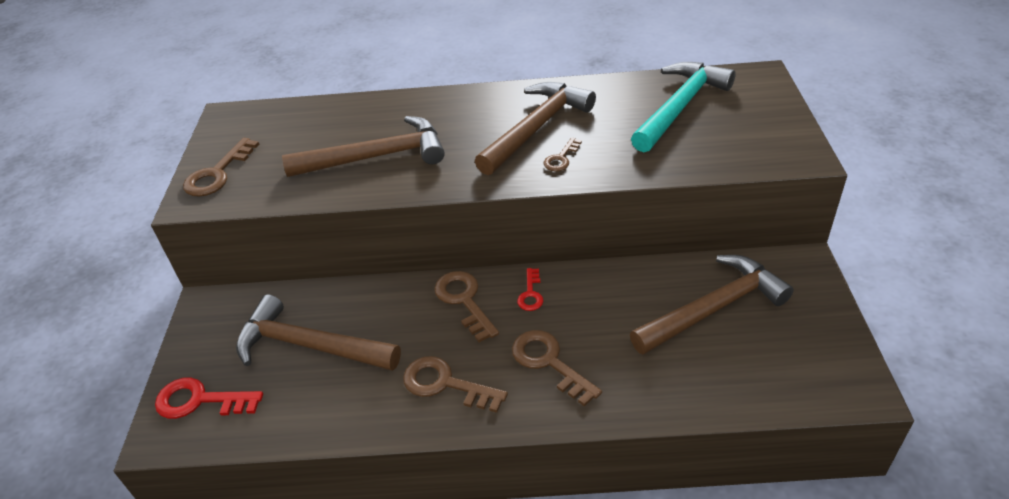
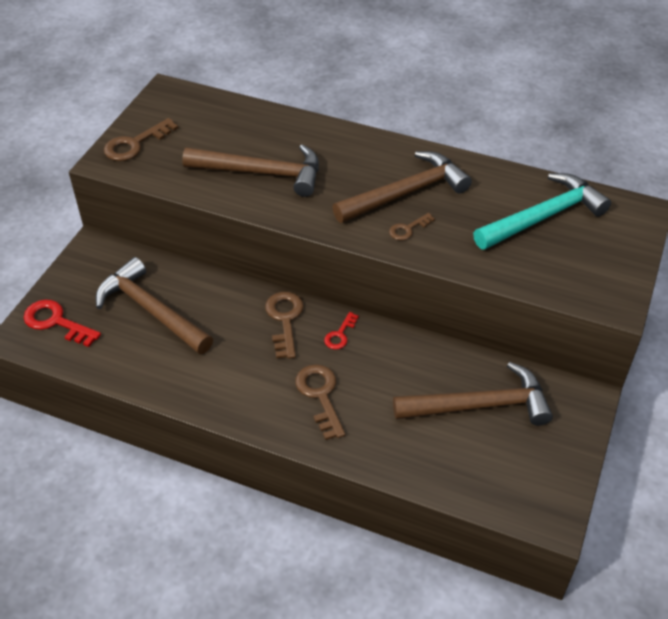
camera: 20 degrees right, 5 degrees up
(446, 384) = (233, 381): brown key -> none

